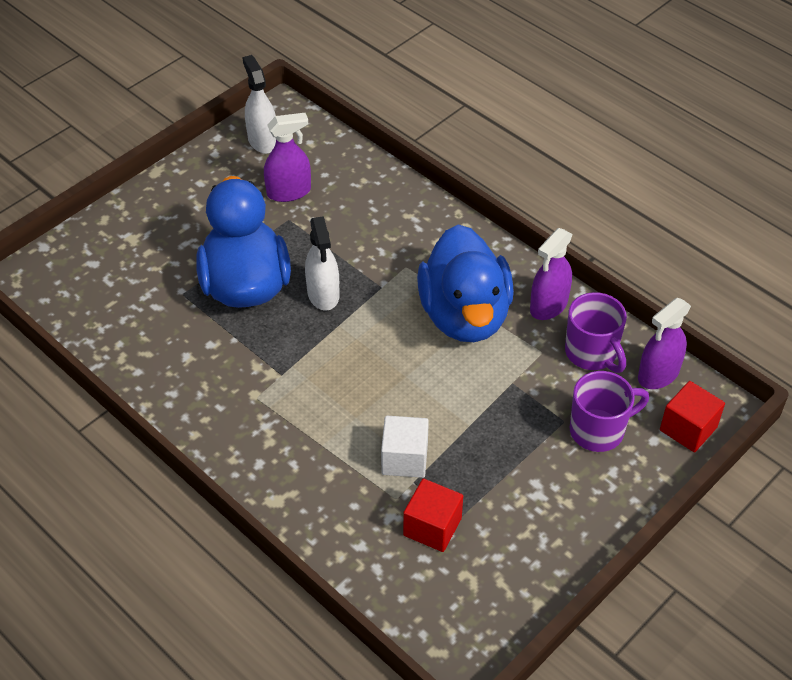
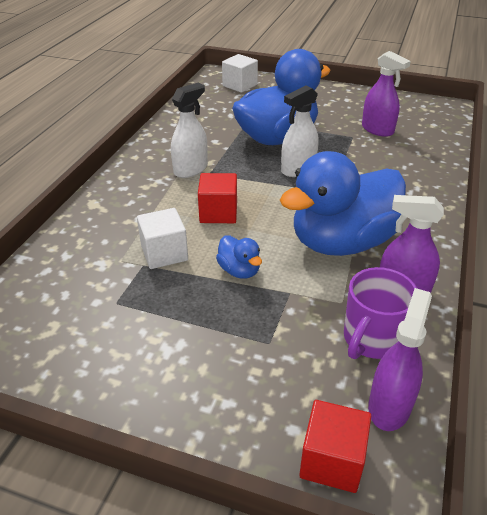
camera: 65 degrees right, 10 degrees down
(80, 267) = (240, 85): none -> white cube
(262, 141) = (410, 108): white spray bottle -> white spray bottle (191, 169)
(432, 527) = (99, 289): red cube -> red cube (218, 213)
(463, 408) = (239, 270): none -> blue duck
(598, 430) = (275, 374): purple mug -> none
(658, 374) = (389, 406): purple spray bottle -> purple spray bottle turned 90 degrees clockwise

